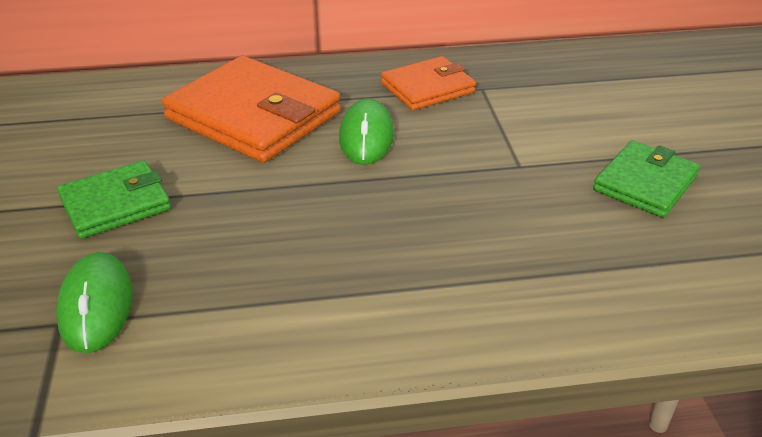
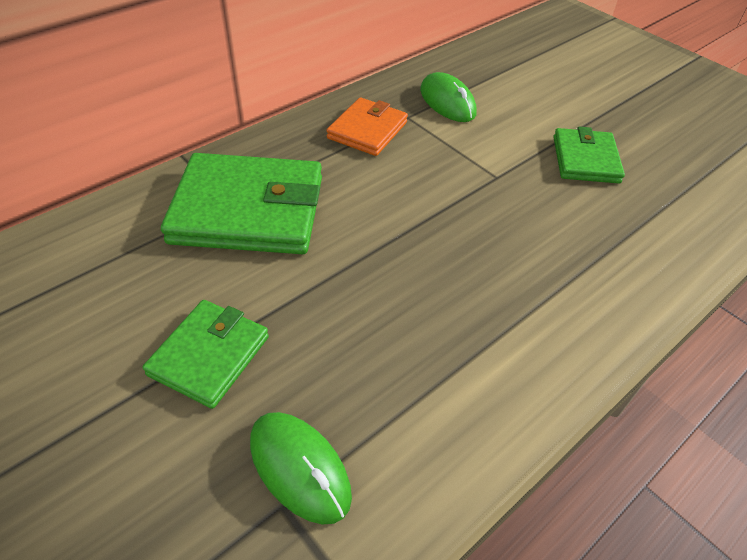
camera: 35 degrees left, 10 degrees up
(253, 116) = (248, 210): orange wallet -> green wallet
(366, 137) = (364, 194): green mouse -> green mouse (447, 102)

